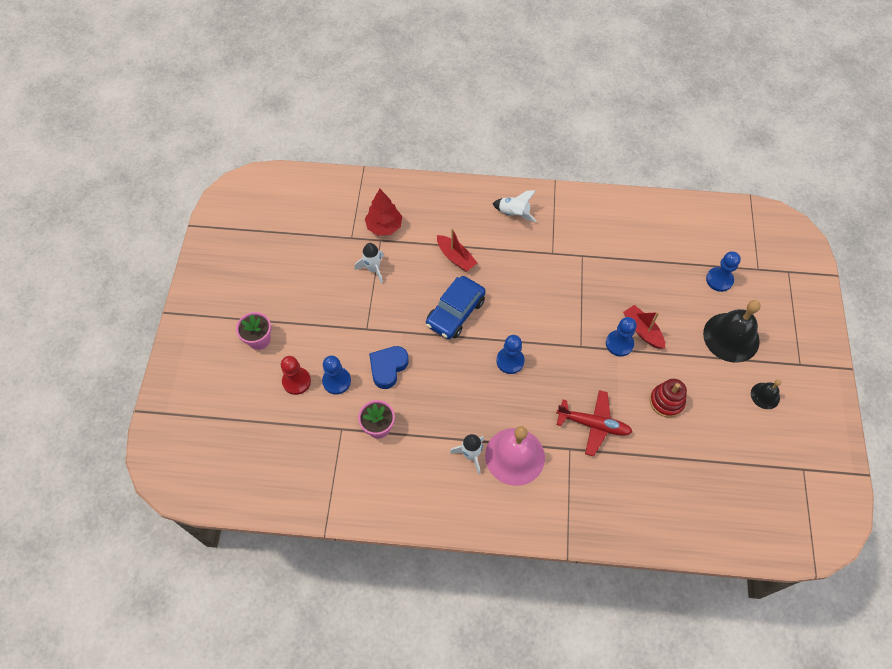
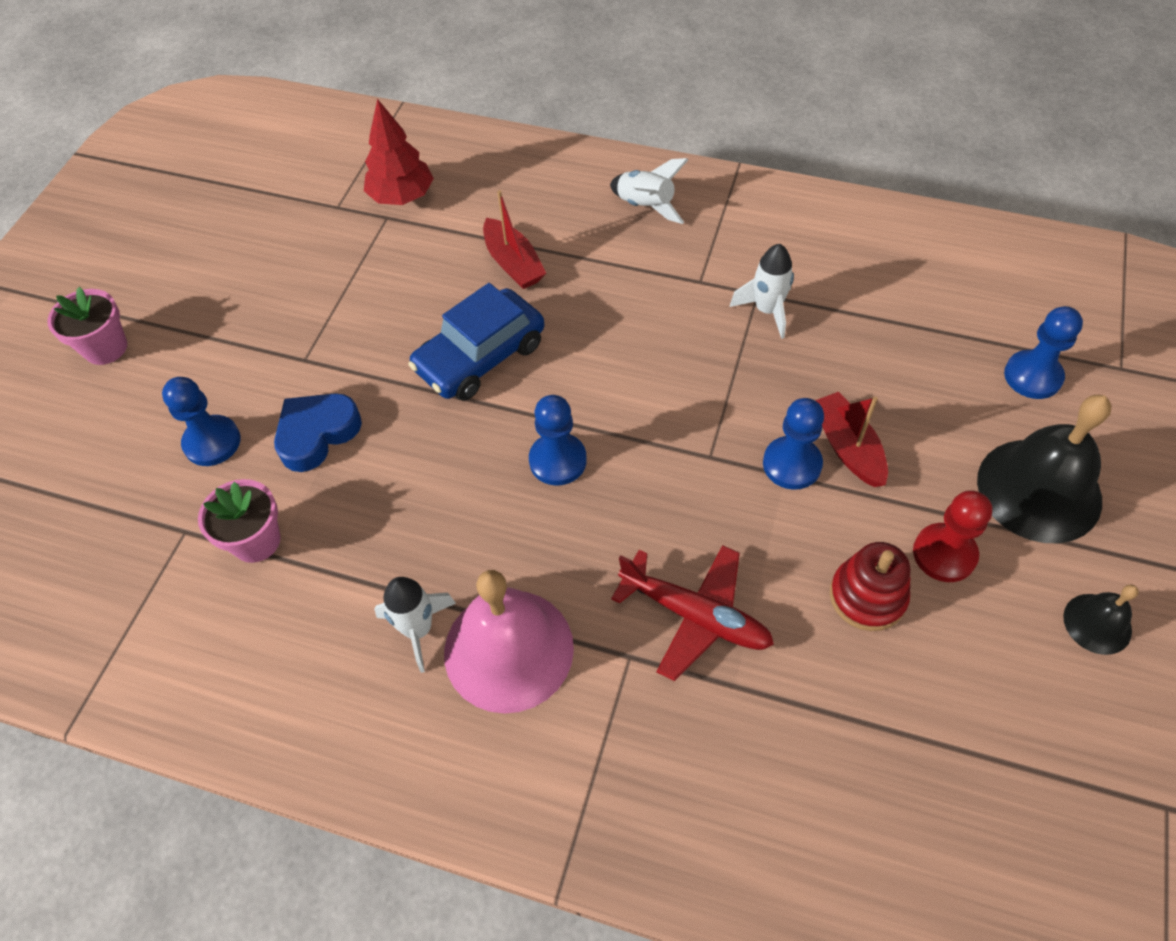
camera: 15 degrees right, 5 degrees down
(296, 381) = (139, 430): red pawn -> red pawn (944, 554)
(373, 269) = (356, 262): white rocket -> white rocket (767, 310)

